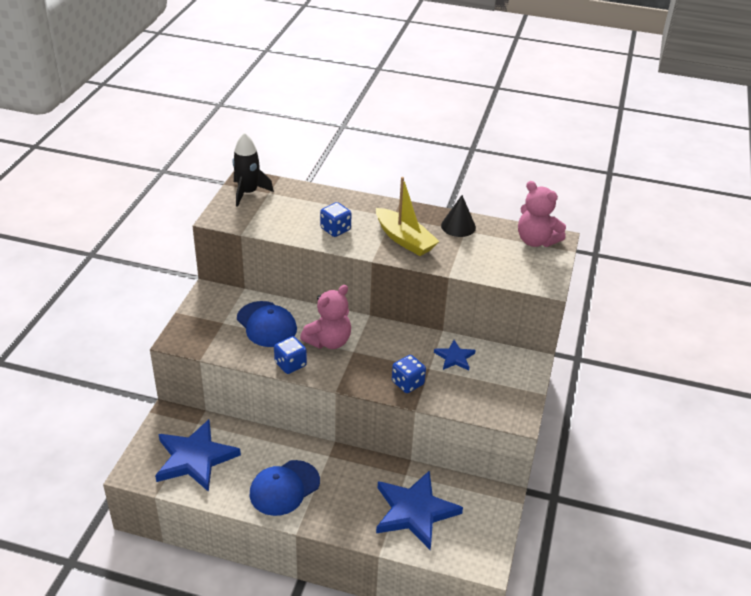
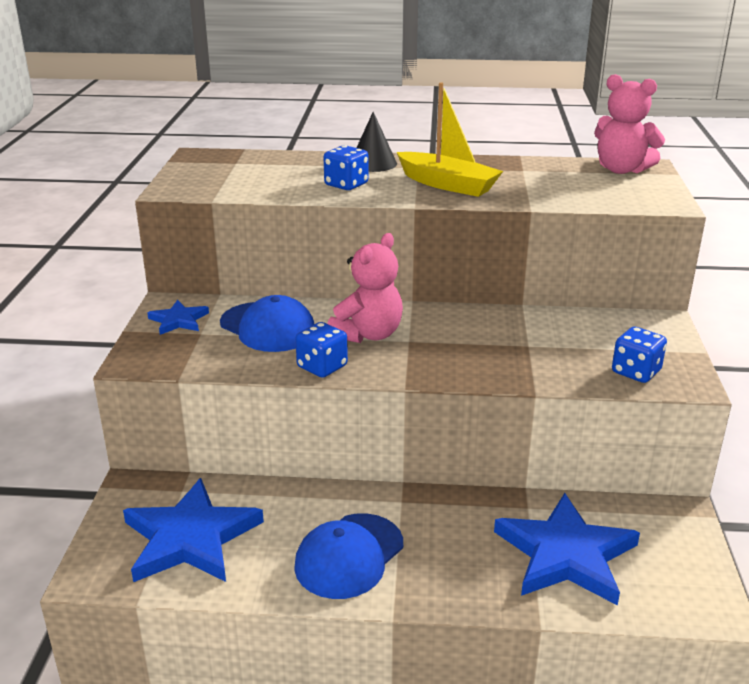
camera: 10 degrees left, 10 degrees down
(248, 193) = (206, 165): black rocket -> none
(407, 383) = (507, 365): blue dice -> blue dice (636, 372)
(454, 357) = (556, 329): blue star -> blue star (179, 320)
(458, 226) = (511, 167): black cone -> black cone (373, 163)

